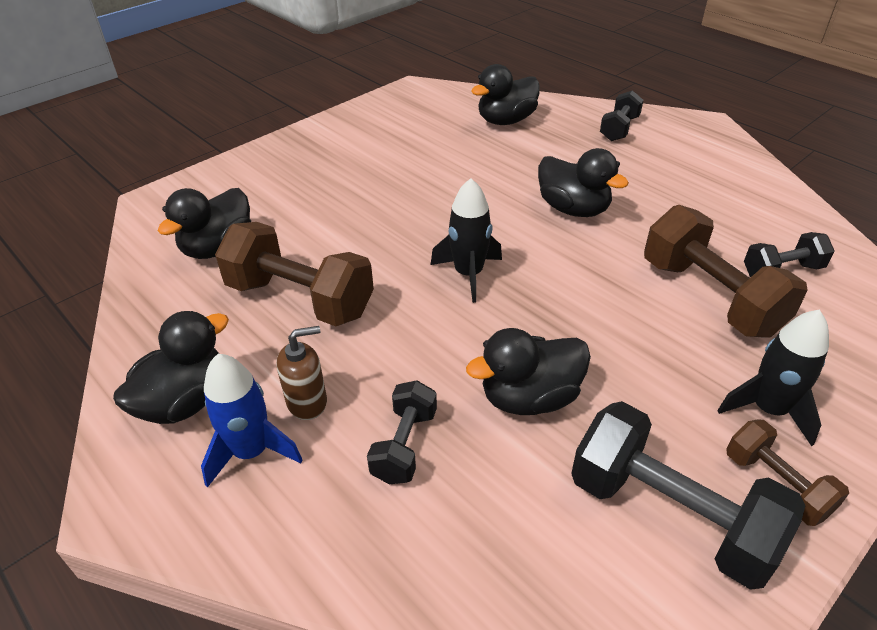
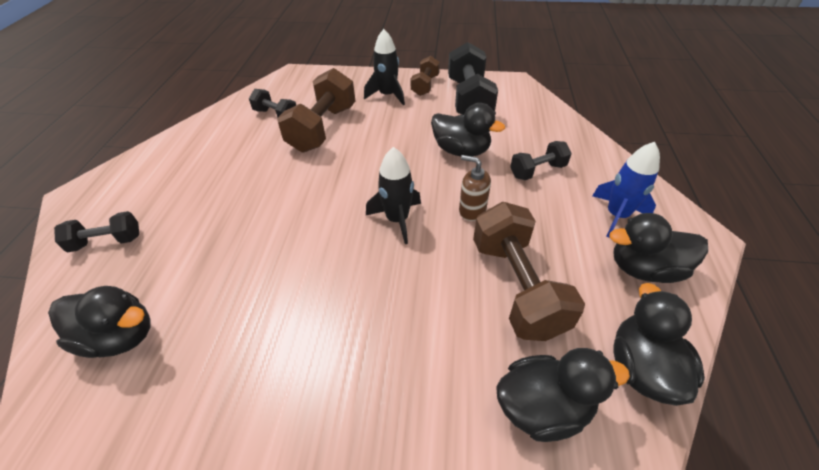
camera: 130 degrees left, 5 degrees up
(307, 402) = (568, 218): brown soap dispenser -> brown soap dispenser (472, 210)
(573, 209) = (272, 210): black duck -> black duck (641, 368)

